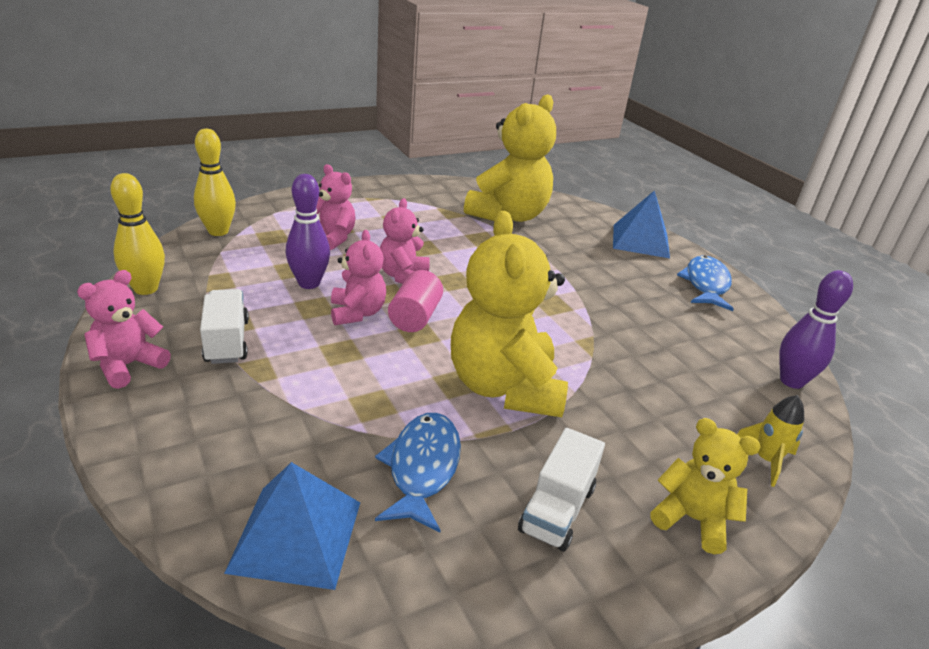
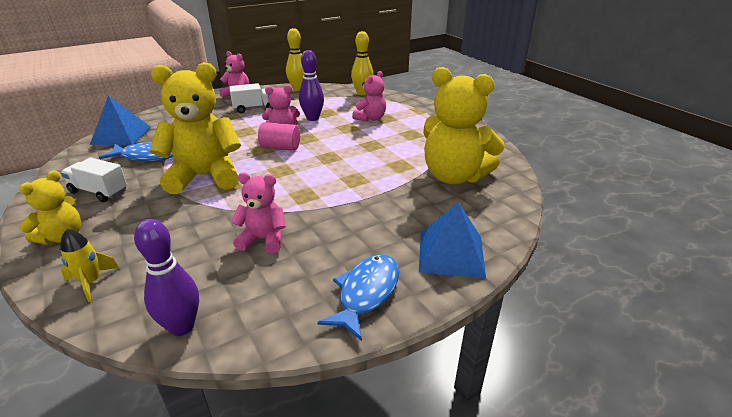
camera: 90 degrees right, 0 degrees up
(403, 276) = (329, 141): pink teddy bear -> pink teddy bear (263, 239)
(705, 284) = (366, 293): blue fish -> blue fish turned 75 degrees counterclockwise

